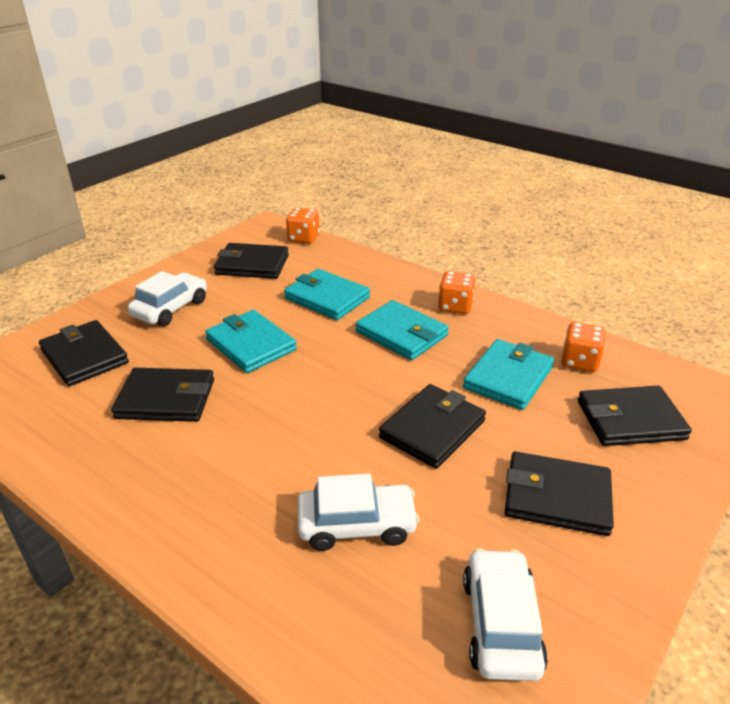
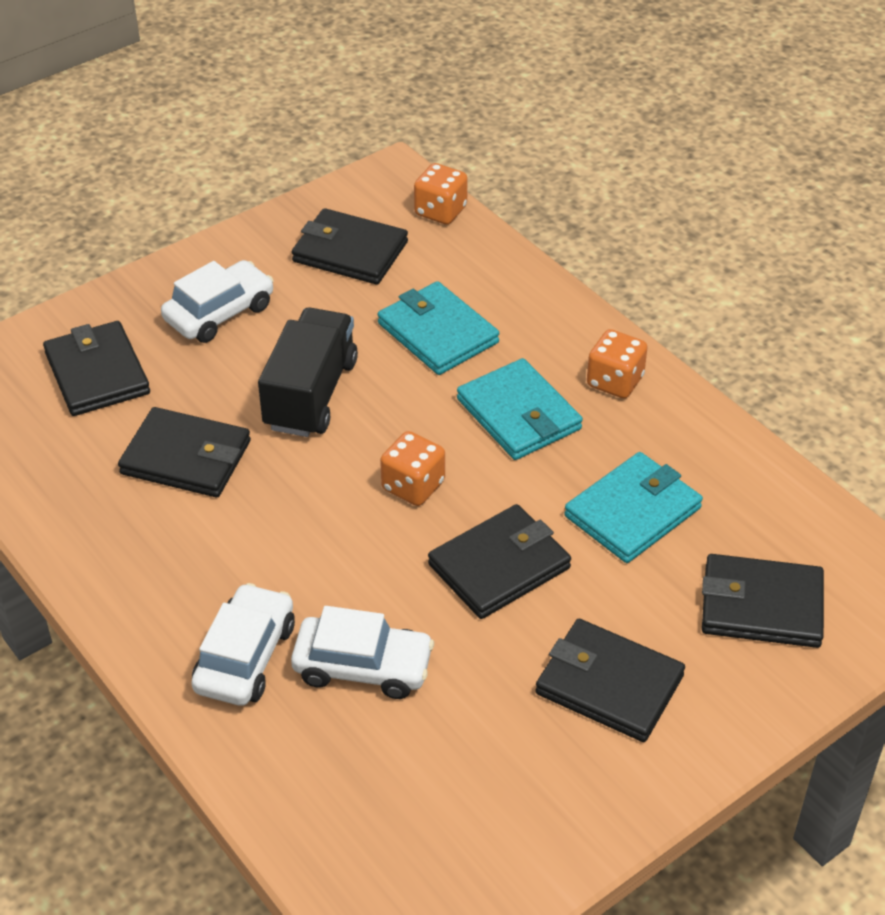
camera: 15 degrees right, 10 degrees up
(251, 345) = (311, 394): turquoise wallet -> black truck
(501, 623) = (474, 804): white car -> white car (245, 657)
(579, 362) = (744, 507): orange dice -> orange dice (413, 486)

